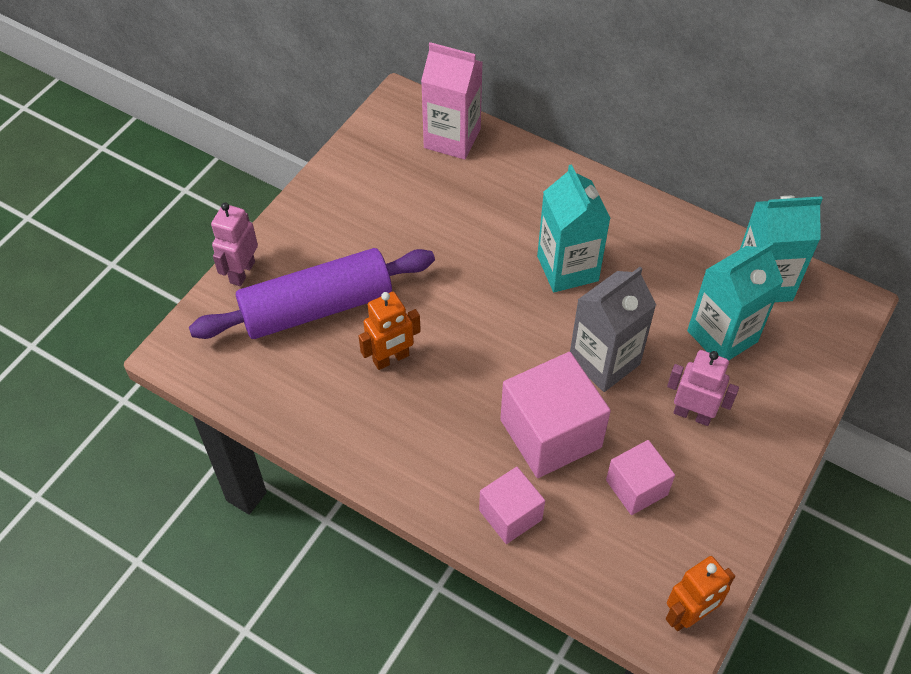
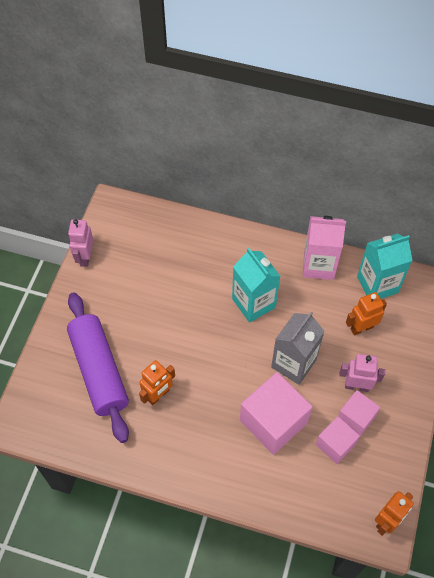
camera: 15 degrees left, 5 degrees up
(242, 272) = (41, 357): pink robot -> pink robot (85, 257)
(317, 308) = (99, 371): purple rolling pin -> purple rolling pin turned 75 degrees counterclockwise
(452, 138) = (153, 225): pink carton -> pink carton (318, 265)
(510, 515) = (263, 483): pink cube -> pink cube (356, 418)
(722, 336) = (361, 328): turquoise carton -> orange robot

